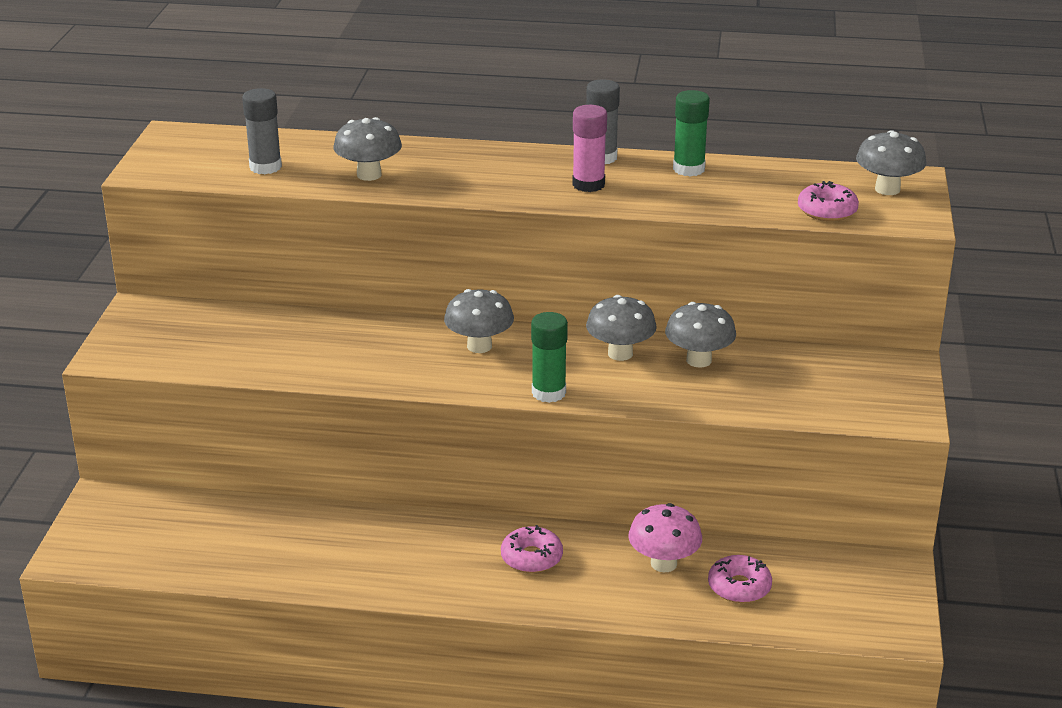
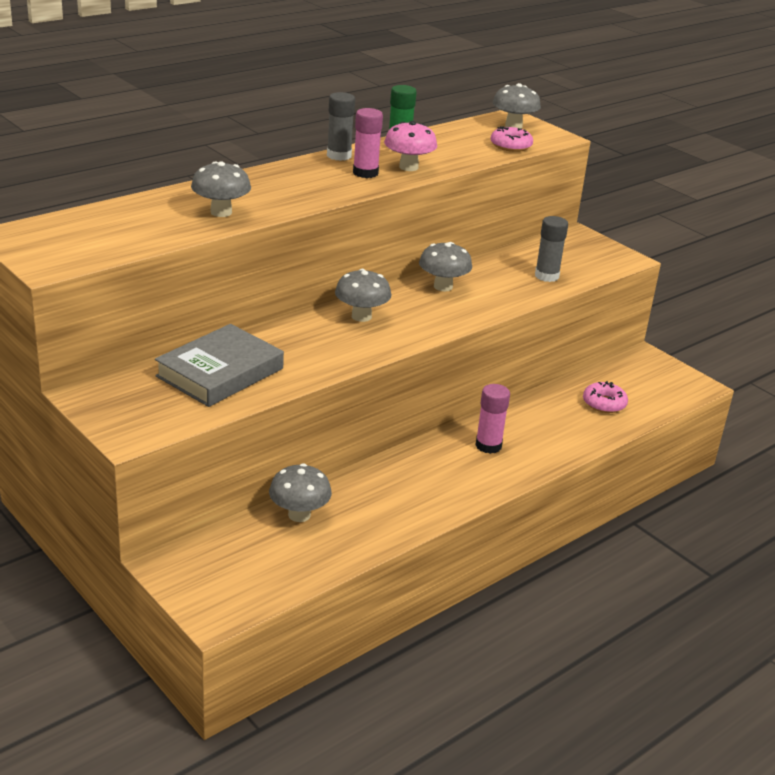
camera: 50 degrees left, 0 degrees up
(264, 339) = (220, 372): none -> grey book
(265, 167) = (137, 232): grey glue stick -> grey glue stick (546, 276)
(531, 558) = (488, 445): pink donut -> pink glue stick
(548, 393) = (449, 324): green glue stick -> none
(663, 563) = (553, 411): pink mushroom -> pink mushroom (408, 167)
(698, 360) = (487, 273): grey mushroom -> grey mushroom (299, 515)

